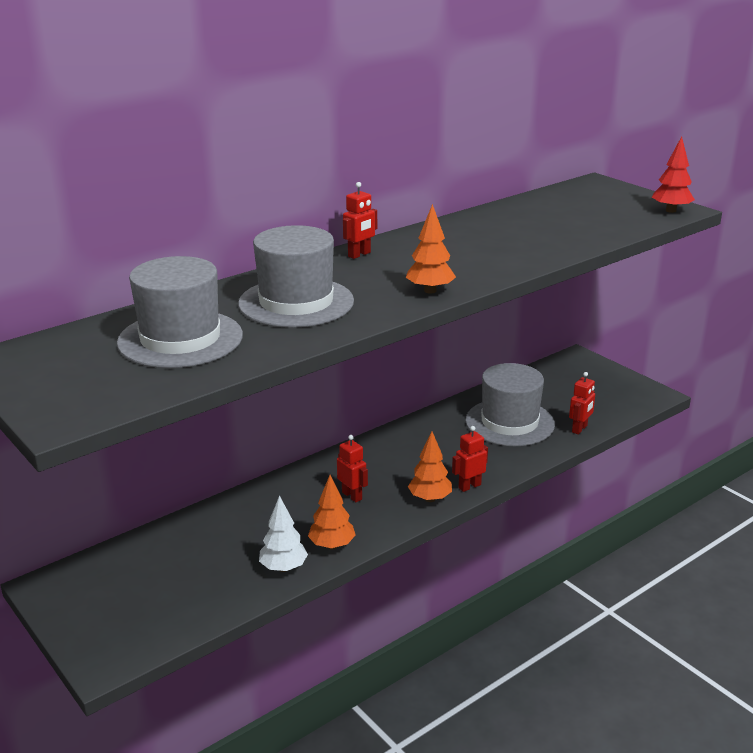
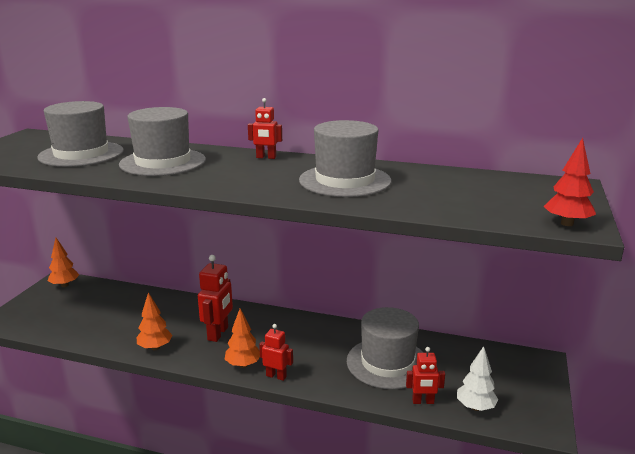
camera: 55 degrees right, 5 degrees down
(283, 568) = (119, 340): white tree -> white tree (475, 407)
(352, 496) = (218, 333): red robot -> red robot, size x1.59
(430, 291) = (227, 186): orange tree -> orange tree (65, 285)
(483, 244) = (345, 180): none -> grey hat

